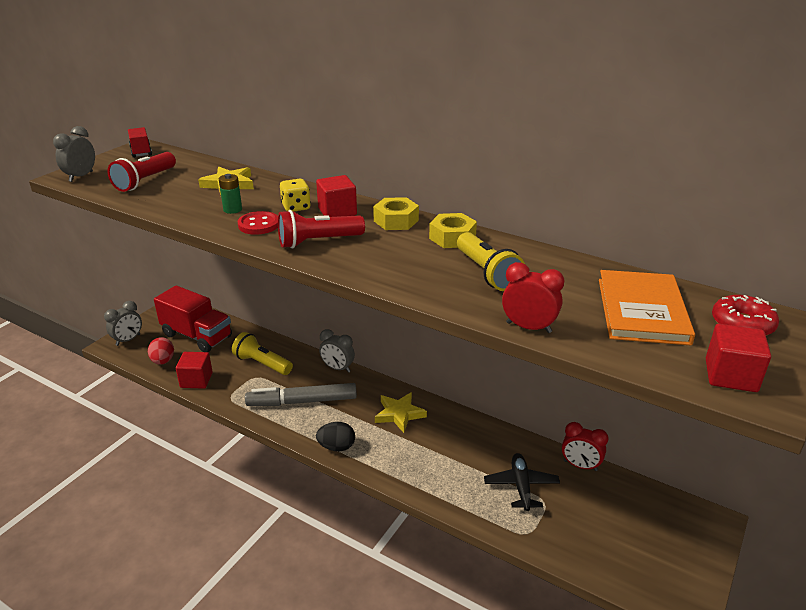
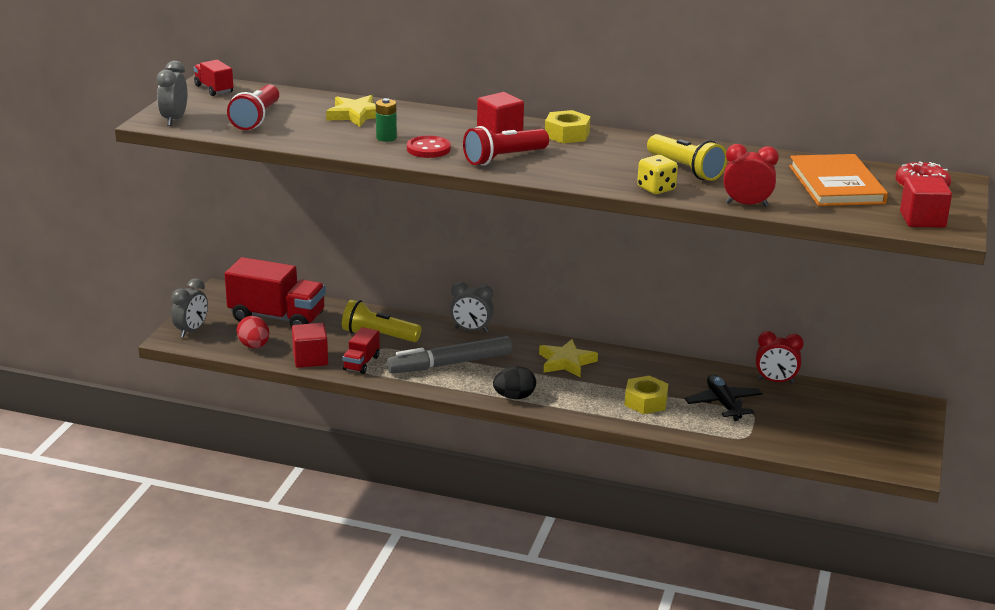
camera: 15 degrees left, 5 degrees down
(232, 390) = (361, 363): none -> red truck
(296, 207) = (452, 131): yellow dice -> yellow dice (656, 189)
(452, 237) = (634, 144): yellow nut -> yellow nut (645, 401)

